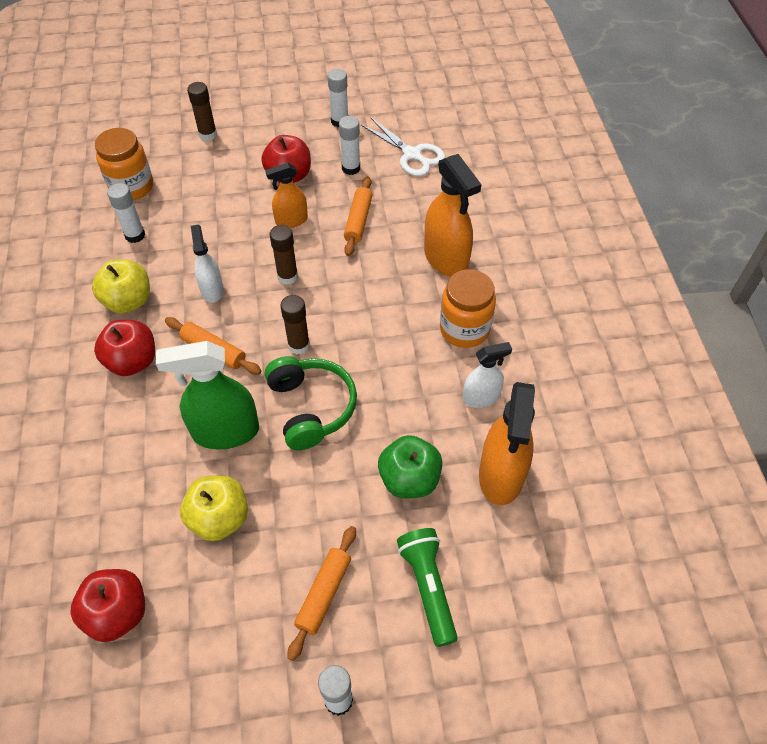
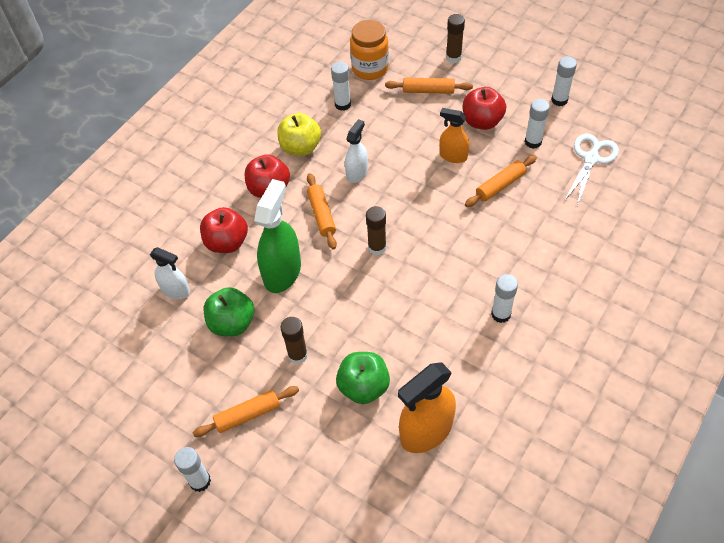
camera: 45 degrees right, 0 degrees up
(117, 613) = (135, 335): red apple -> red apple (227, 242)
(211, 176) = (428, 90): none -> orange rolling pin
(219, 518) = (232, 323): yellow apple -> green apple
(225, 431) = (282, 272): green spray bottle -> green spray bottle turned 75 degrees clockwise
(287, 276) = (413, 195): brown glue stick -> brown glue stick (298, 355)
(311, 407) = (346, 294): green headphones -> none
(412, 154) = (591, 158): white scissors -> white scissors turned 150 degrees counterclockwise
(428, 587) = (310, 461): green flashlight -> none
(446, 259) = (538, 254): orange spray bottle -> none
(464, 329) = (501, 314): orange jar -> white glue stick
(481, 397) = (465, 369): white spray bottle -> white spray bottle (175, 290)

